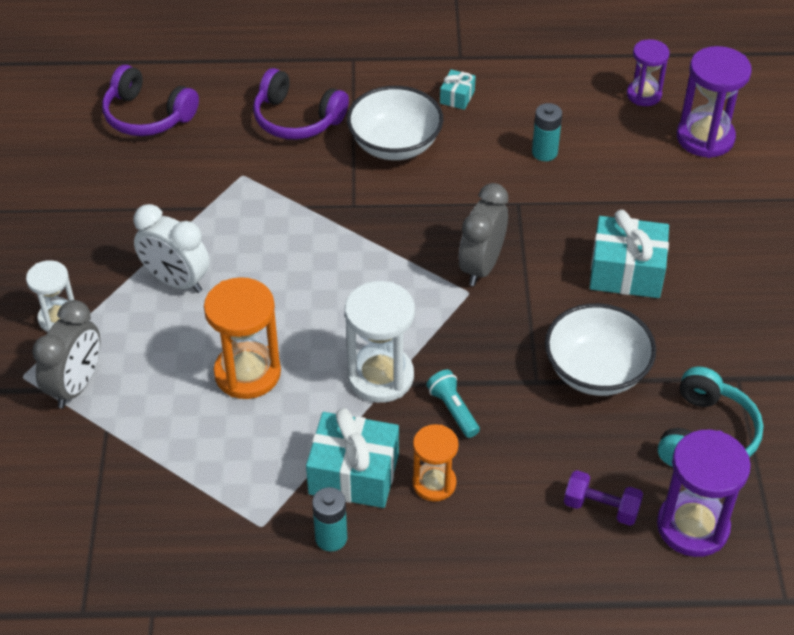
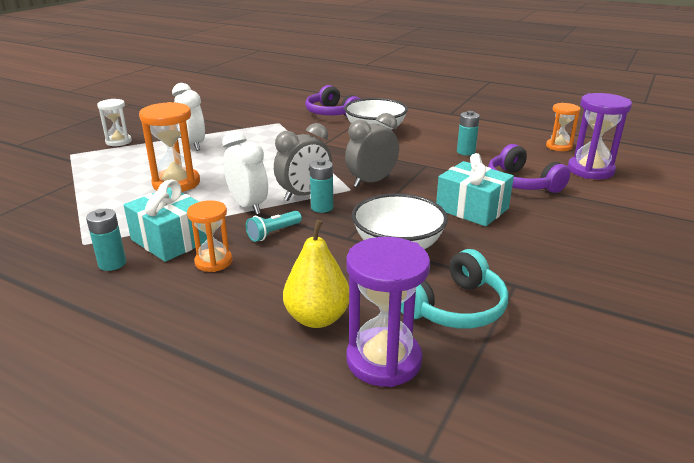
camera: 30 degrees right, 20 degrees down
(76, 385) = (87, 163): grey clock -> grey clock (304, 195)
(147, 115) = (260, 98): purple headphones -> purple headphones (522, 183)
(380, 377) = (248, 206): white hourglass -> white clock
(453, 410) = (273, 233): turquoise flashlight -> turquoise flashlight turned 135 degrees counterclockwise
(457, 97) = (432, 124): turquoise gift -> none
(466, 342) = (322, 207): none -> turquoise battery
(601, 507) = (317, 318): purple dumbbell -> yellow pear
(644, 95) = (559, 146): purple hourglass -> orange hourglass

